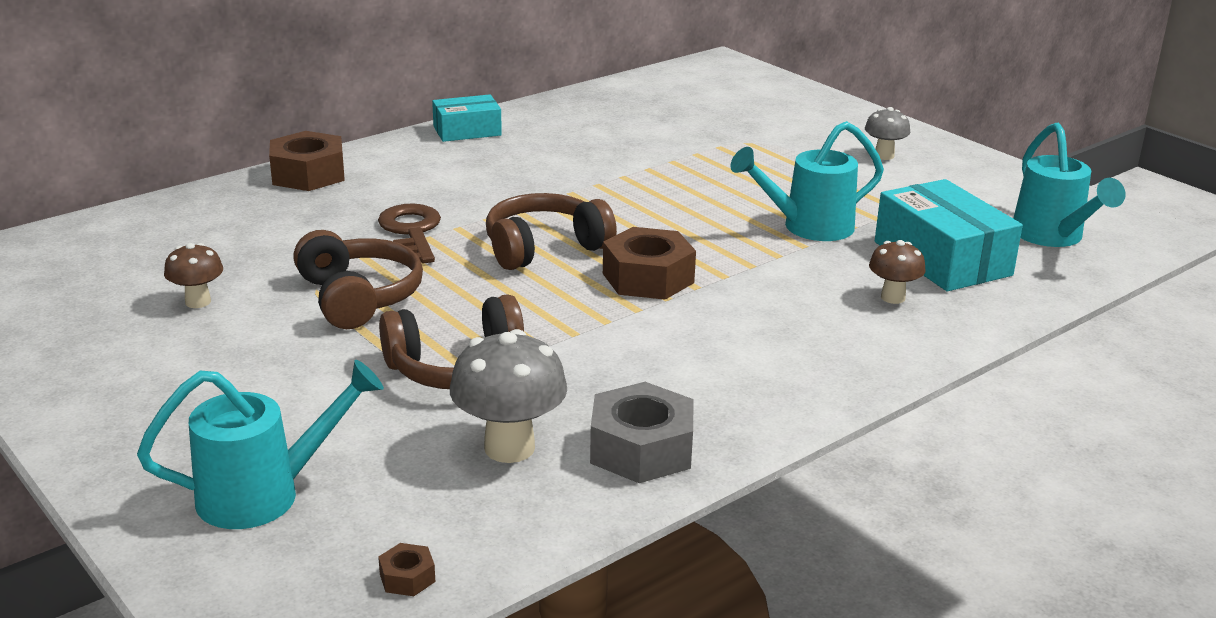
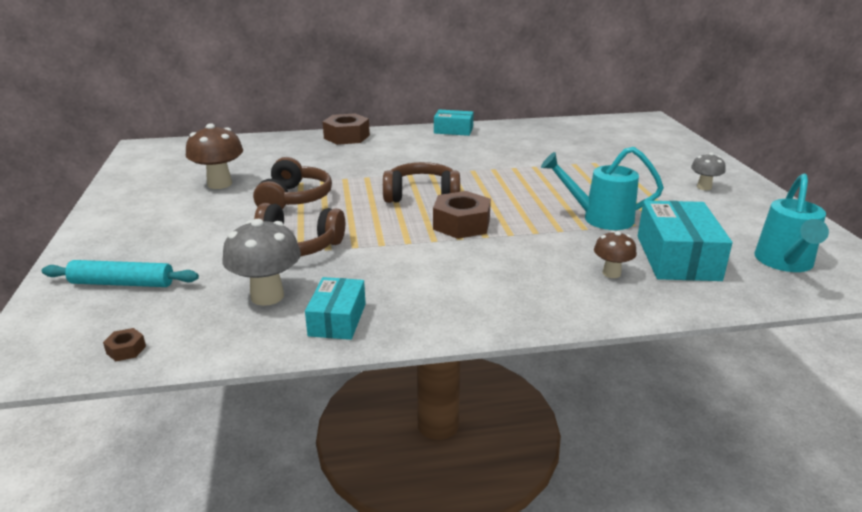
camera: 30 degrees right, 0 degrees up
(198, 302) = (219, 184): brown mushroom -> brown mushroom, size x1.71
(263, 495) = (122, 283): turquoise watering can -> turquoise rolling pin
(411, 232) = (361, 173): brown key -> none
(641, 449) = (337, 319): grey nut -> turquoise box

